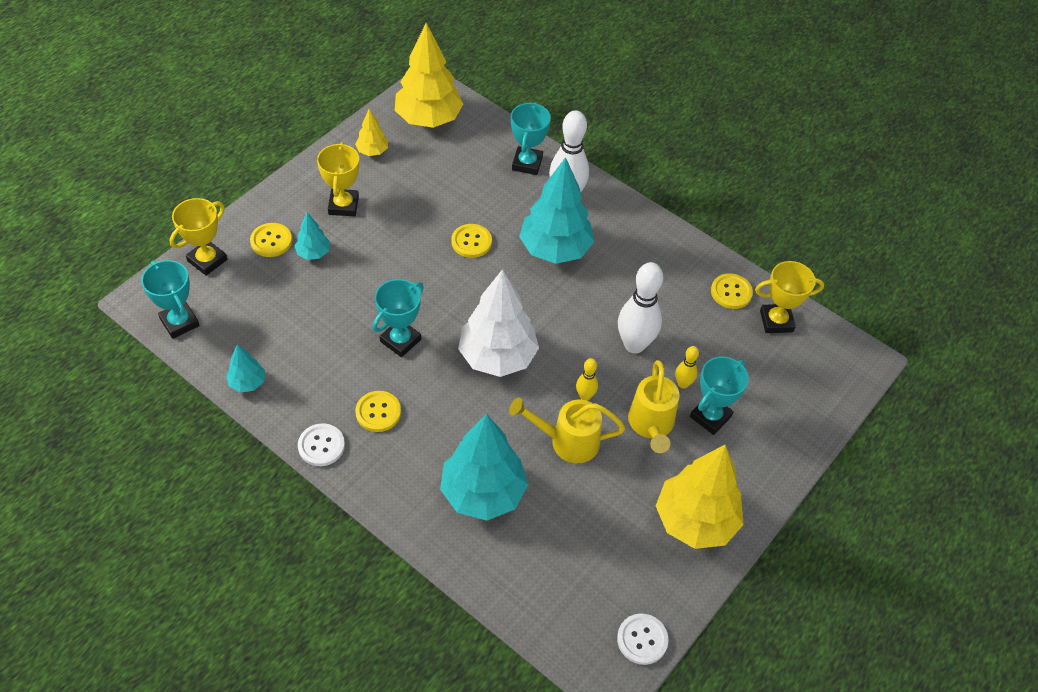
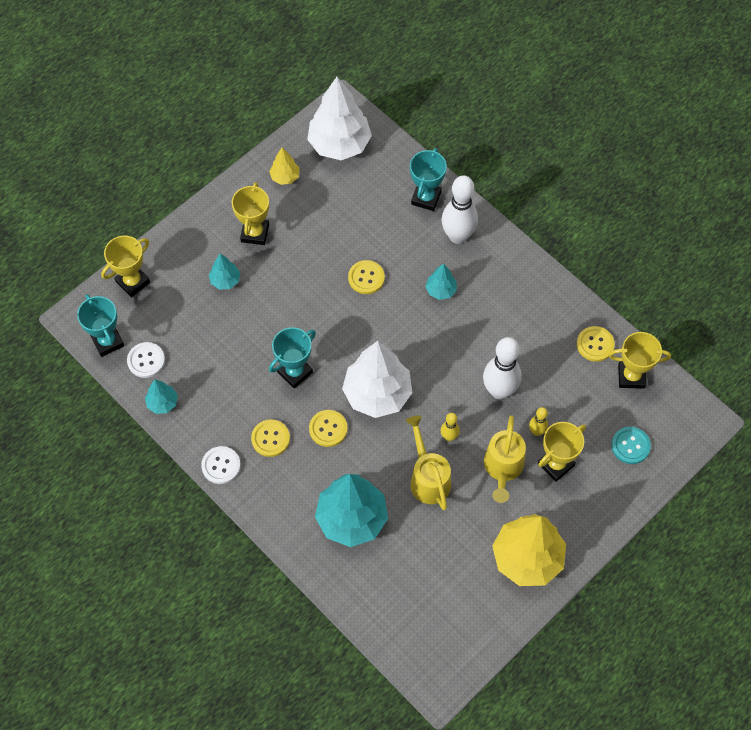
camera: 10 degrees right, 10 degrees up
(271, 241) = (189, 266): yellow button -> yellow button (328, 429)
(428, 119) = (339, 144): yellow tree -> white tree
(555, 249) = (441, 290): turquoise tree -> turquoise tree, size x0.47
(567, 441) = (428, 477): yellow watering can -> yellow watering can turned 60 degrees clockwise
(642, 639) = (467, 655): white button -> white button (146, 360)
(710, 416) = (556, 464): turquoise trophy -> yellow trophy
(789, 391) = (630, 446): none -> turquoise button

